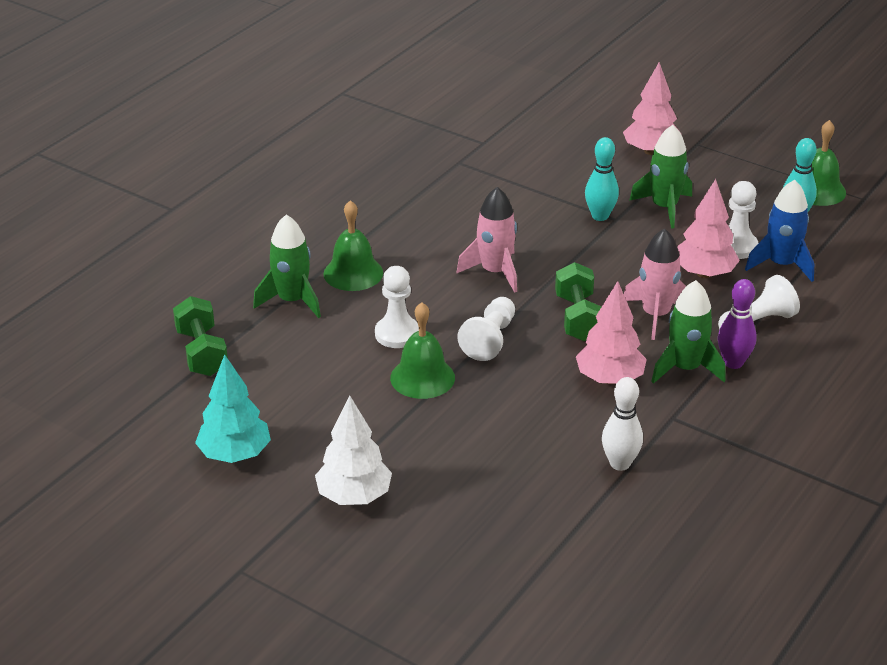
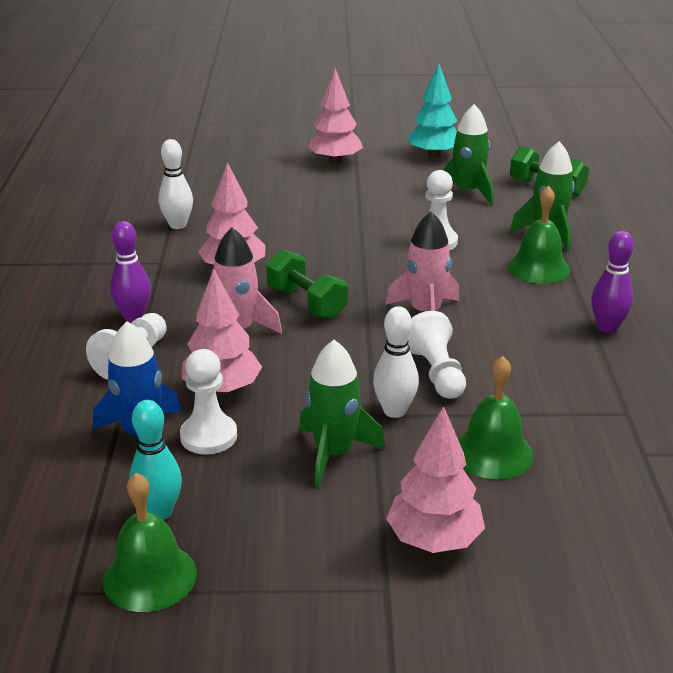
camera: 145 degrees right, 5 degrees down
(354, 496) = (335, 161): white tree -> pink tree
(382, 210) = (607, 327): none -> purple bowling pin
(422, 377) = (378, 224): green bell -> green bell (492, 453)
(490, 339) = (360, 262): white pawn -> white pawn (436, 372)
(600, 216) = (394, 411): turquoise bowling pin -> white bowling pin
(685, 368) = (175, 298): green rocket -> green rocket (467, 192)

